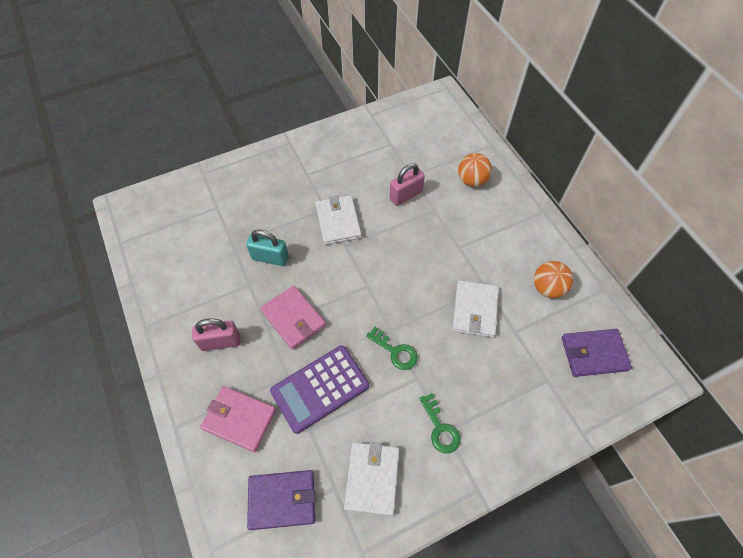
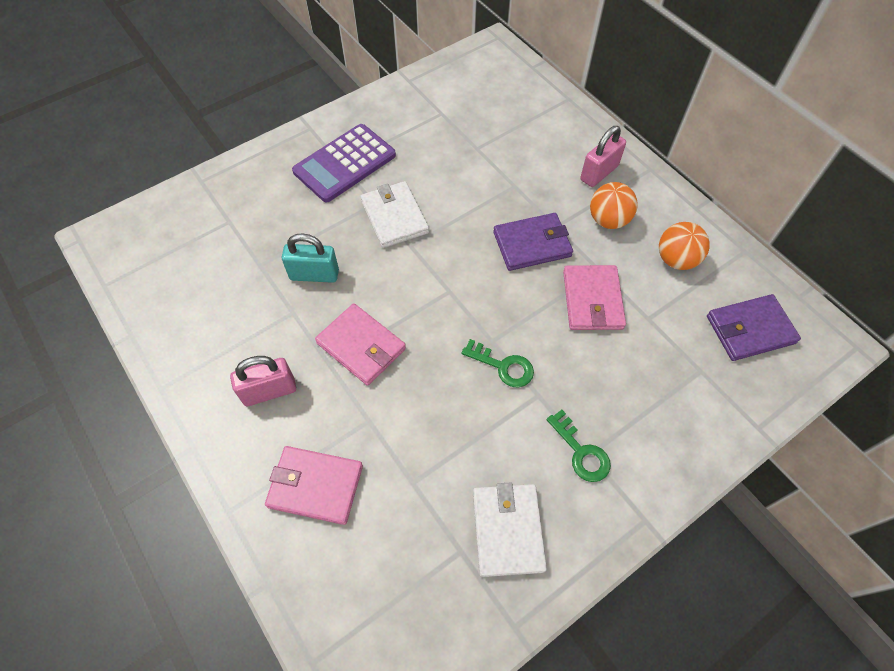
camera: 10 degrees left, 0 degrees up
(282, 499) = (394, 579): purple wallet -> purple wallet (532, 244)
(320, 388) = (415, 428): purple calculator -> purple calculator (345, 163)
(406, 195) = (475, 173): pink padlock -> pink padlock (599, 173)
(472, 180) = (554, 144): orange ball -> orange ball (608, 220)
(475, 310) = (592, 300): white wallet -> pink wallet

